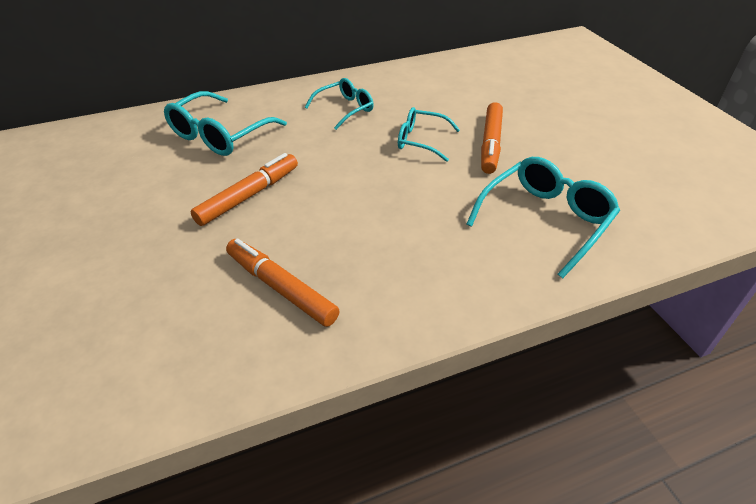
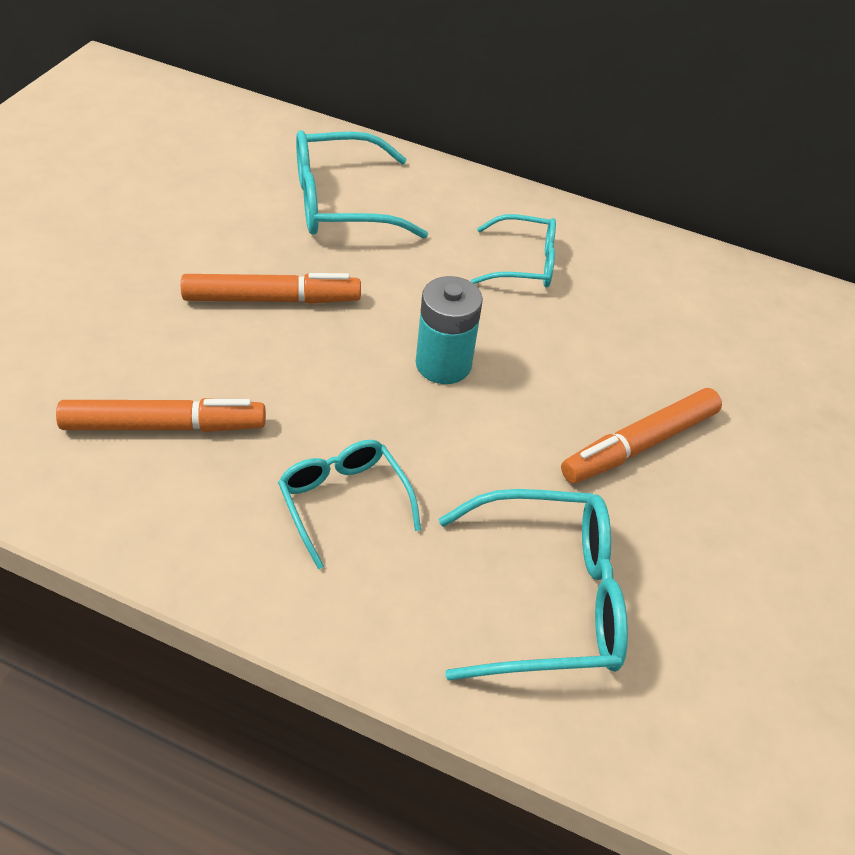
camera: 40 degrees right, 5 degrees up
(281, 288) = (164, 426): orange marker -> orange marker turned 90 degrees clockwise
(372, 168) = (443, 364): none -> turquoise battery
(421, 141) = (553, 372): turquoise glasses -> turquoise glasses (343, 501)

